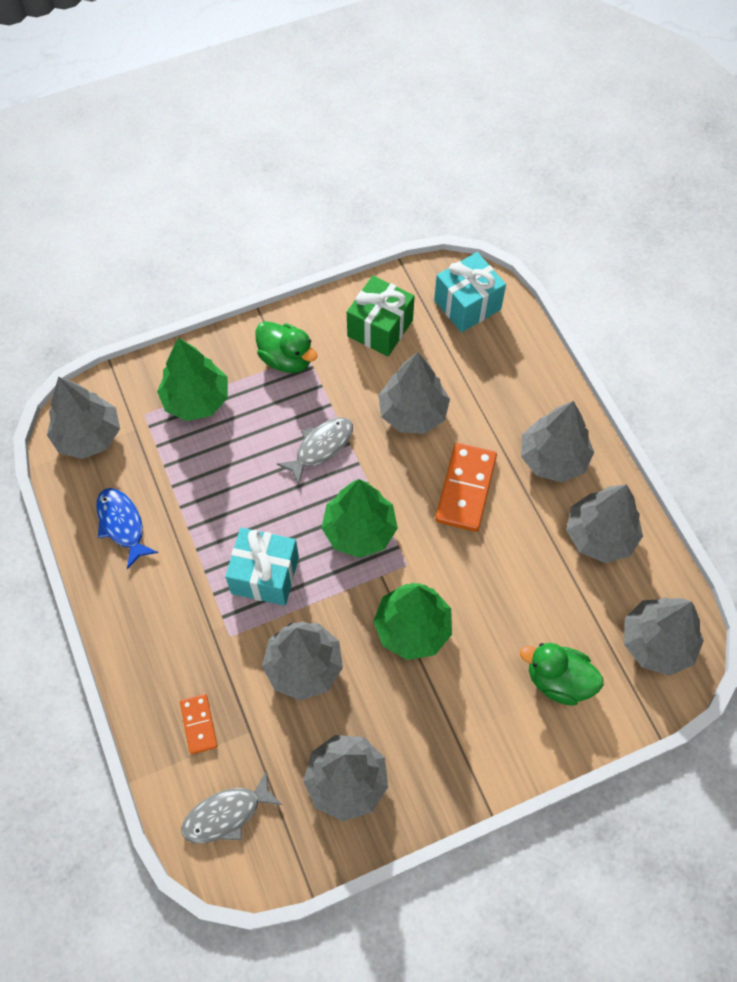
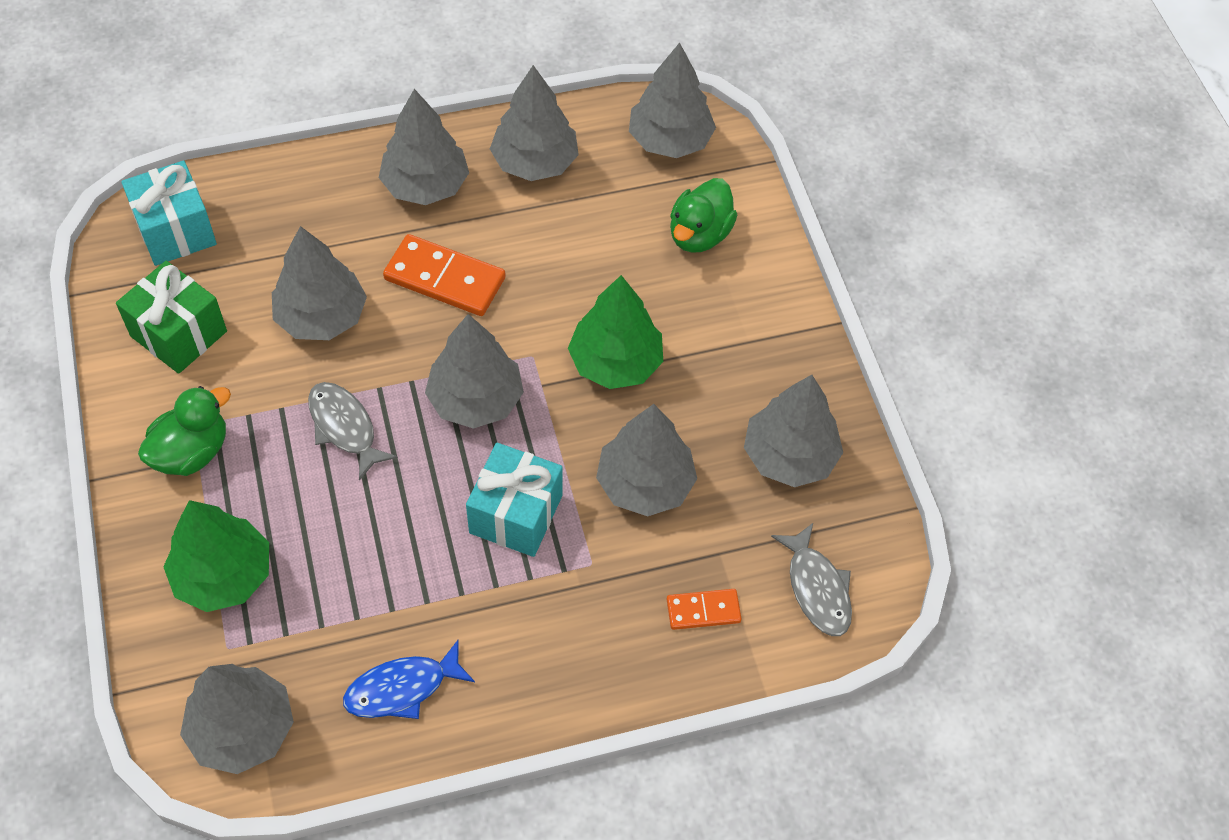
camera: 85 degrees left, 5 degrees down
(359, 530) = (475, 399): green tree -> grey tree

